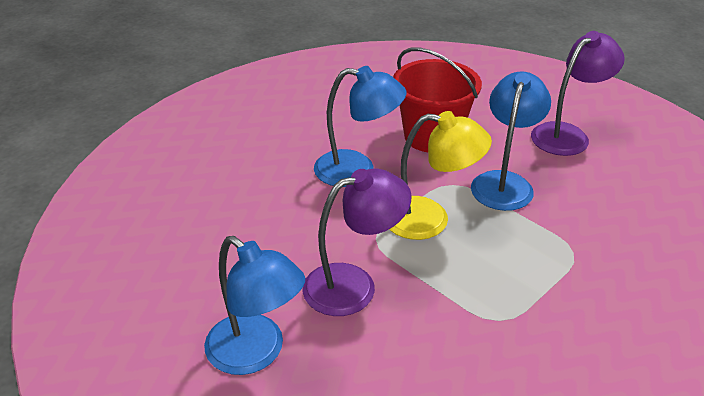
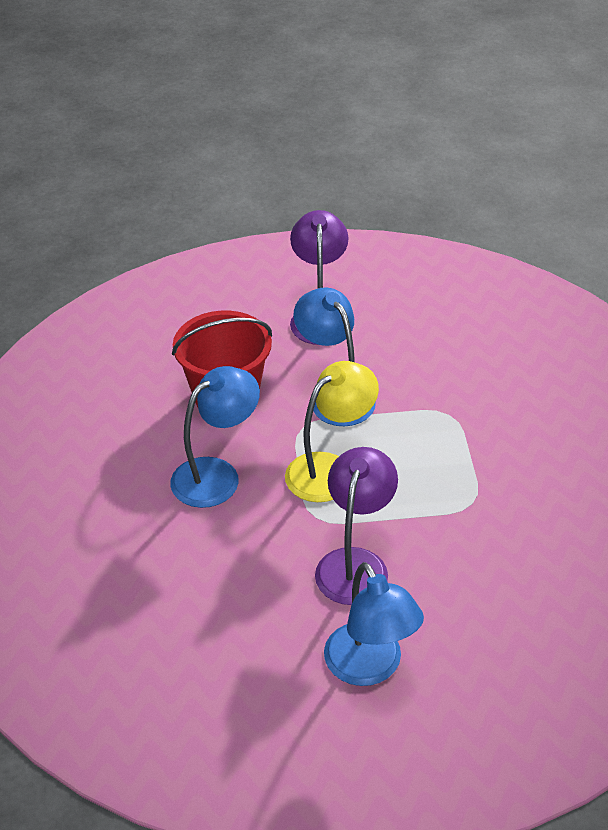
camera: 50 degrees left, 5 degrees up
(256, 353) = (370, 667): blue lamp -> blue lamp turned 75 degrees clockwise

